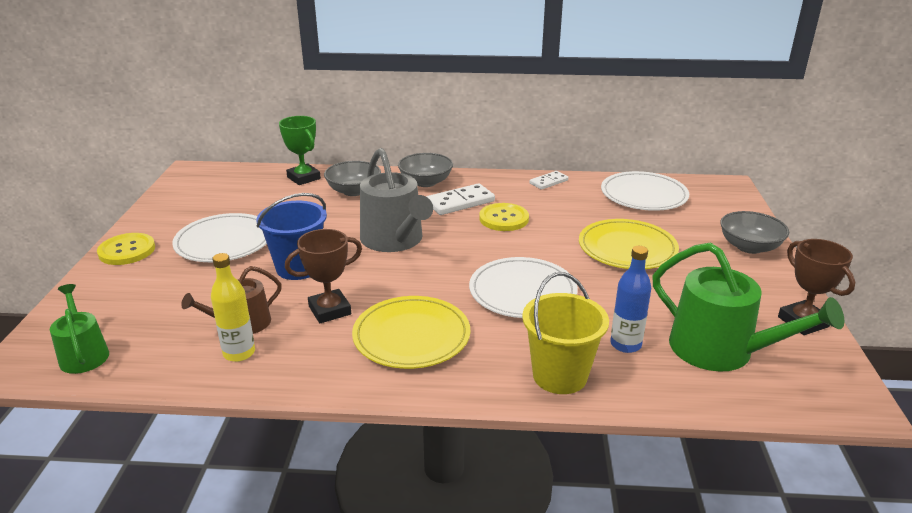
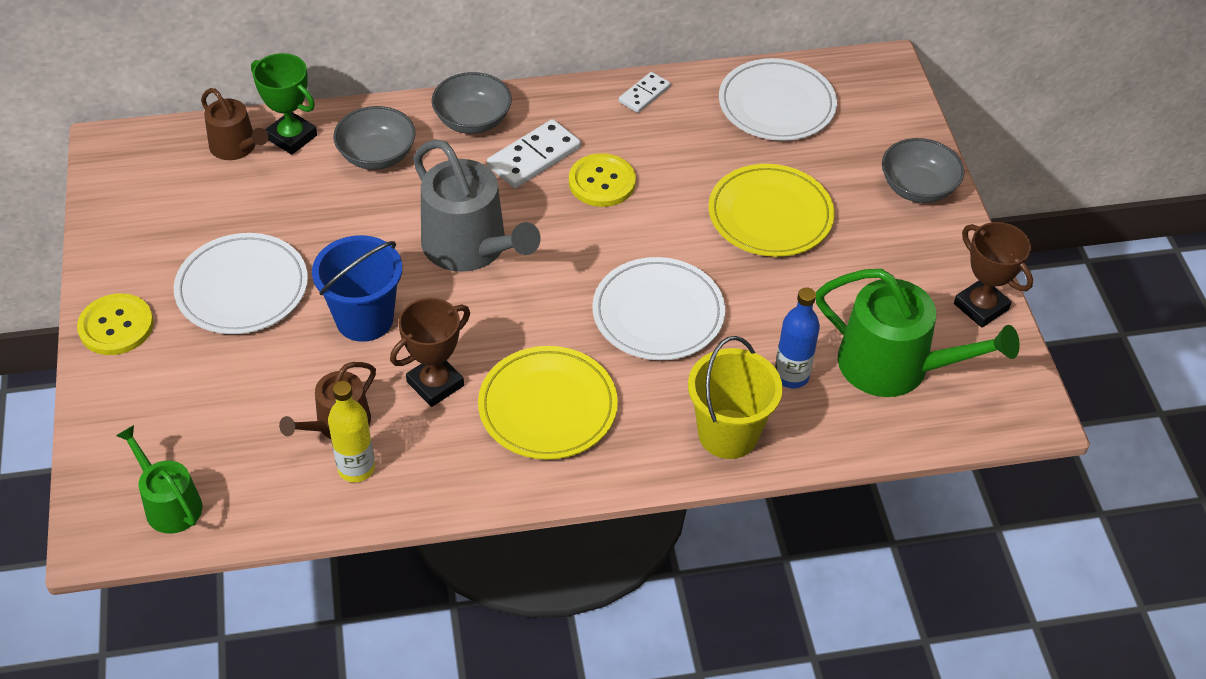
camera: 15 degrees left, 20 degrees up
(266, 179) = (236, 147): none -> brown watering can

